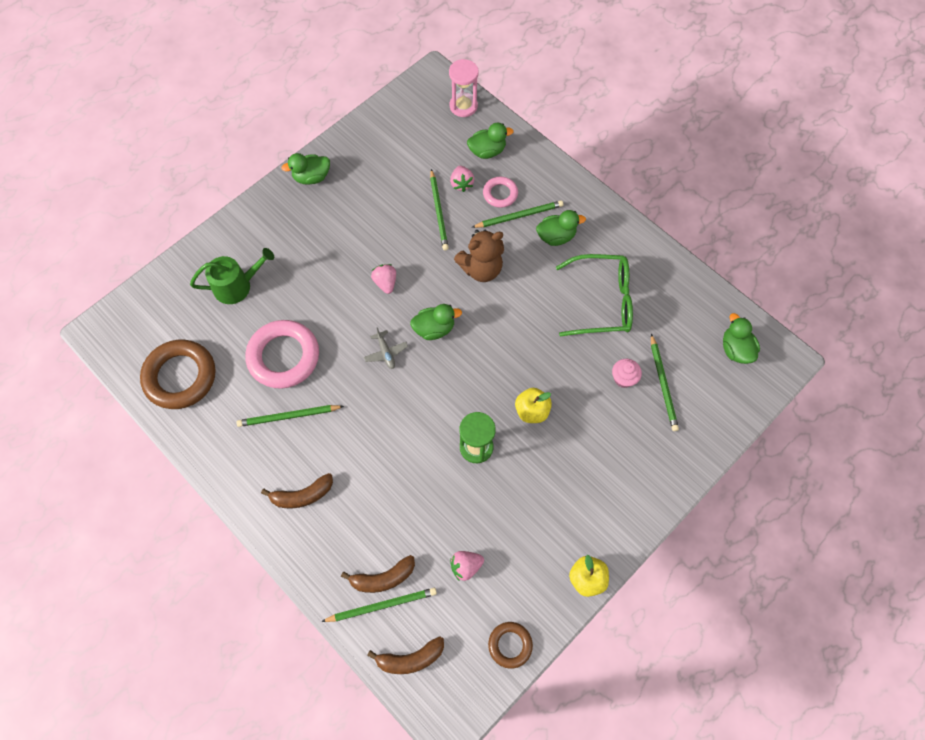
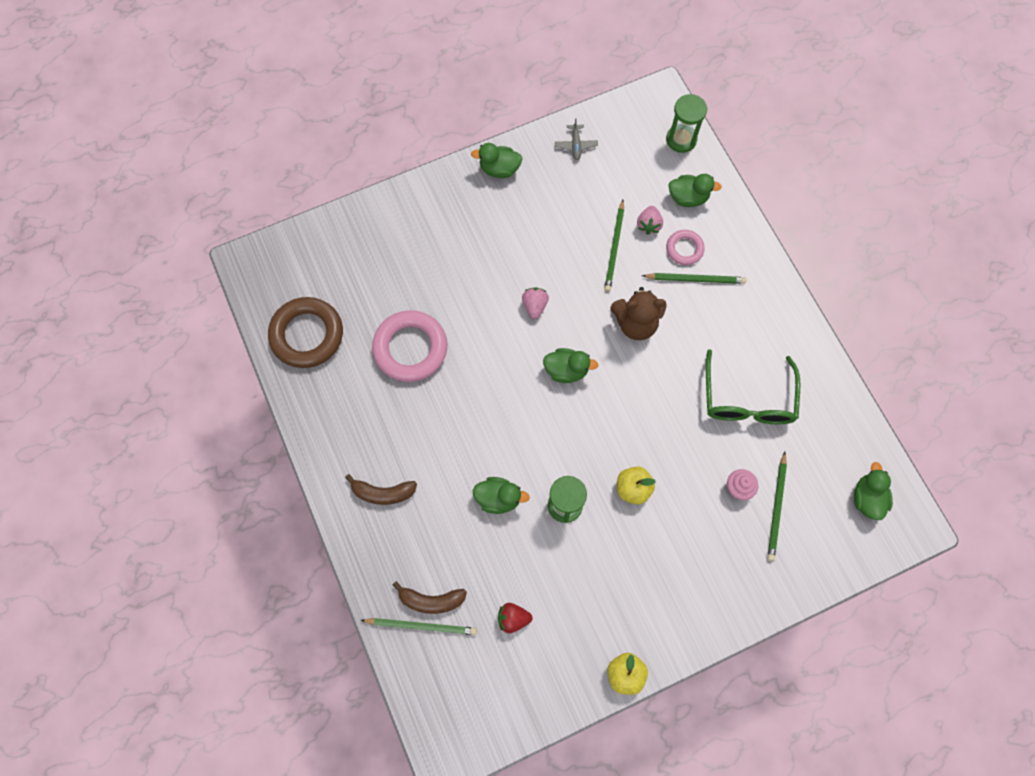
camera: 20 degrees right, 5 degrees up
(237, 286) = (389, 260): green watering can -> none
(288, 416) = (395, 410): green pencil -> none
(386, 352) = (510, 378): grey plane -> grey plane (576, 145)
(410, 659) = (430, 686): brown banana -> none
(463, 106) = (681, 139): pink hourglass -> green hourglass
(466, 566) = (513, 618): pink strawberry -> red strawberry
(510, 645) = (528, 709): brown ring -> none
(556, 237) = (725, 314): green duck -> green duck (498, 498)
(602, 301) = (747, 400): green glasses -> green glasses turned 75 degrees clockwise

